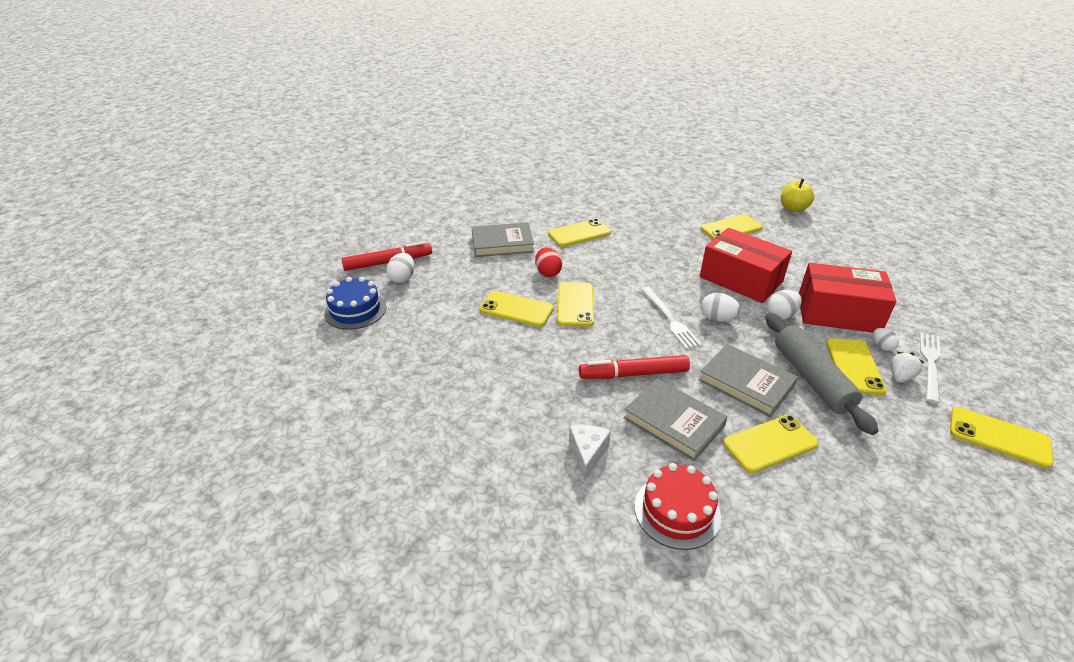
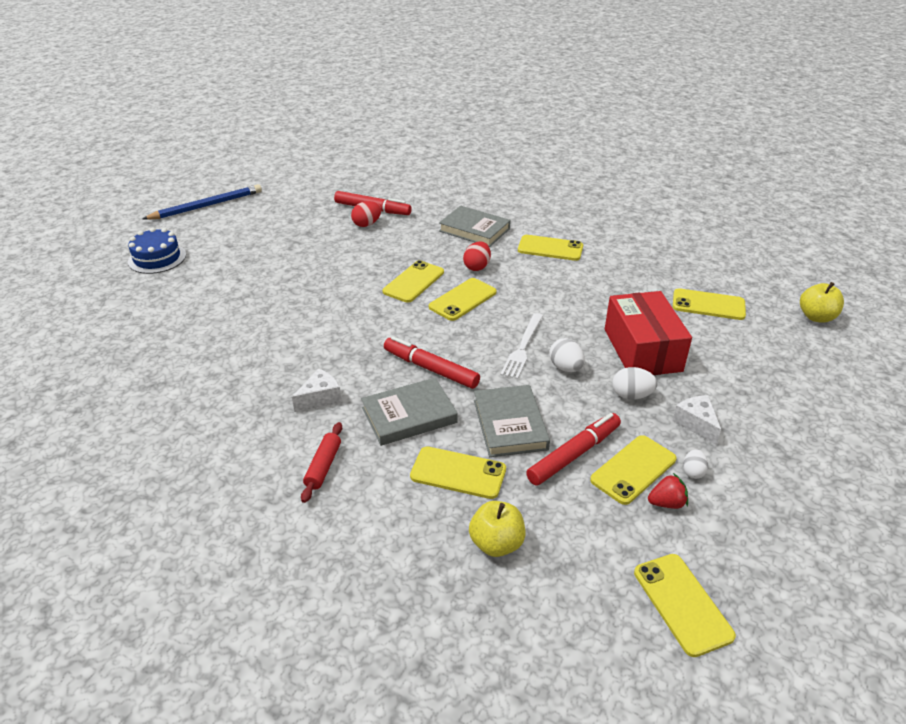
camera: 40 degrees right, 0 degrees up
(197, 333) = (207, 205): none -> blue pencil
(355, 310) = (309, 232): blue cake -> blue cake (157, 258)
(402, 278) = (367, 224): white egg -> red egg
(516, 309) = (413, 282): yellow phone -> yellow phone turned 60 degrees clockwise
(673, 422) = (409, 415): grey book -> grey book turned 75 degrees clockwise
(677, 511) = (323, 466): red cake -> red rolling pin
(811, 379) = (574, 454): grey rolling pin -> red marker
(838, 313) = (696, 424): red box -> white cheese
(866, 478) = (496, 543): none -> yellow apple
(900, 377) = (666, 503): white strawberry -> red strawberry
(930, 364) = (720, 513): white fork -> none

